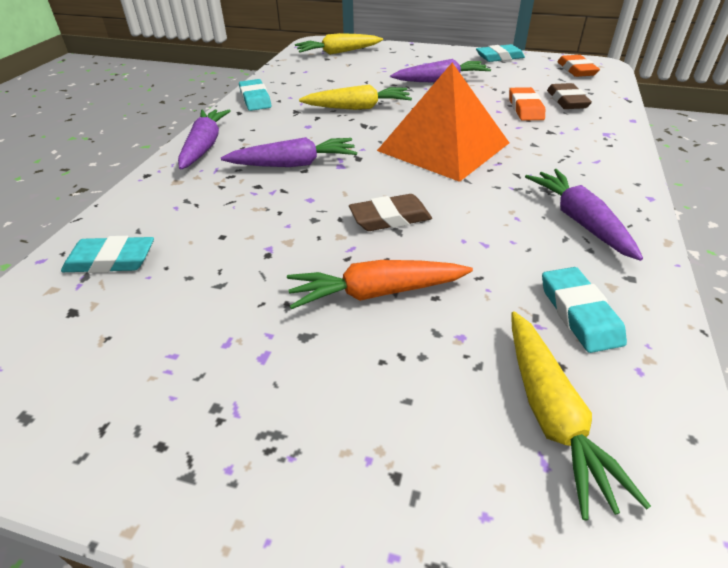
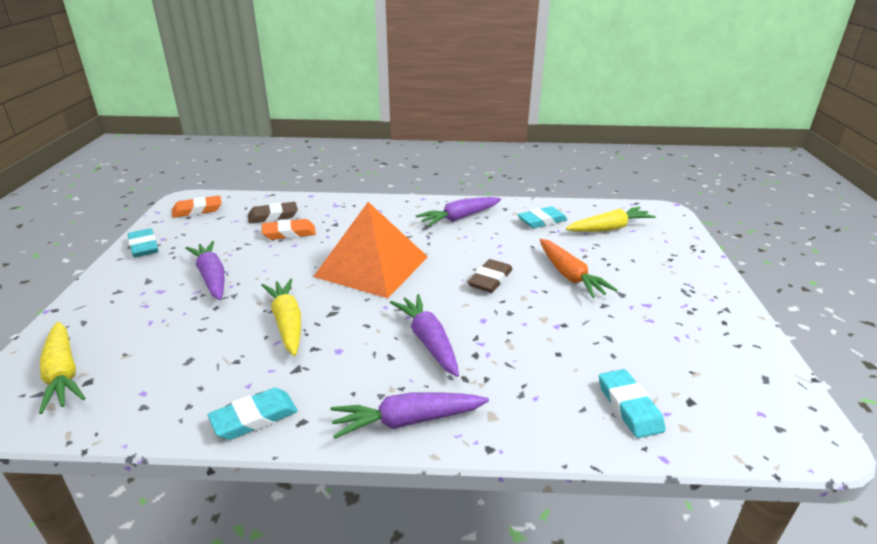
camera: 105 degrees left, 10 degrees down
(390, 218) = (490, 279): brown eraser -> brown eraser turned 60 degrees clockwise

